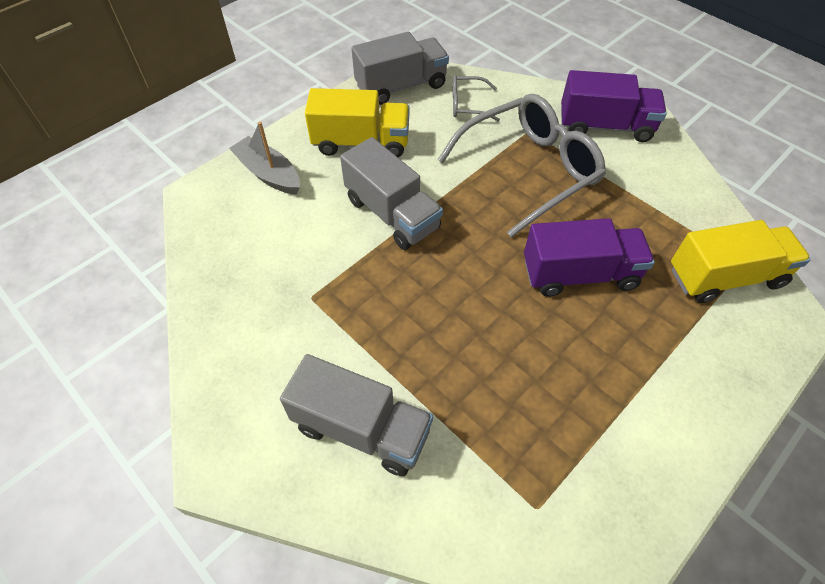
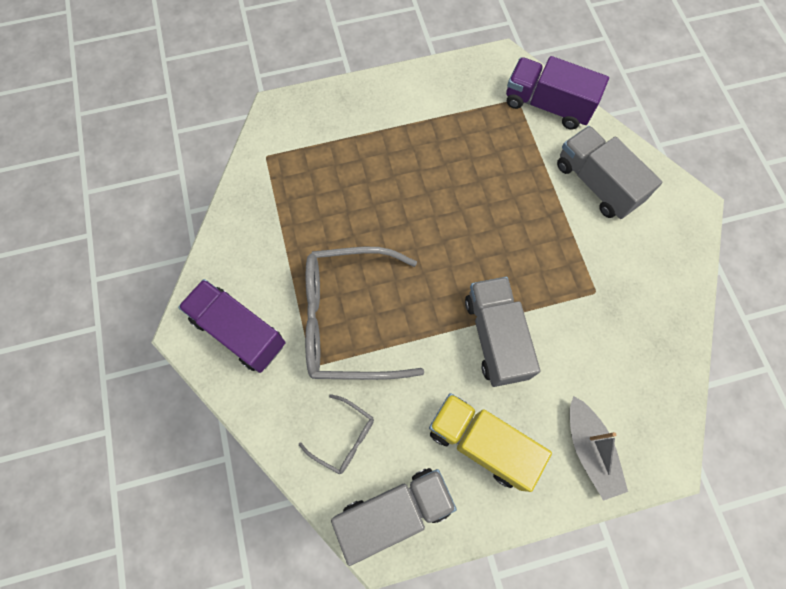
camera: 150 degrees left, 15 degrees up
(401, 86) = (394, 511): grey truck -> grey truck turned 150 degrees clockwise
(579, 274) = (386, 208): purple truck -> purple truck (547, 105)
(725, 277) = (290, 155): yellow truck -> none

